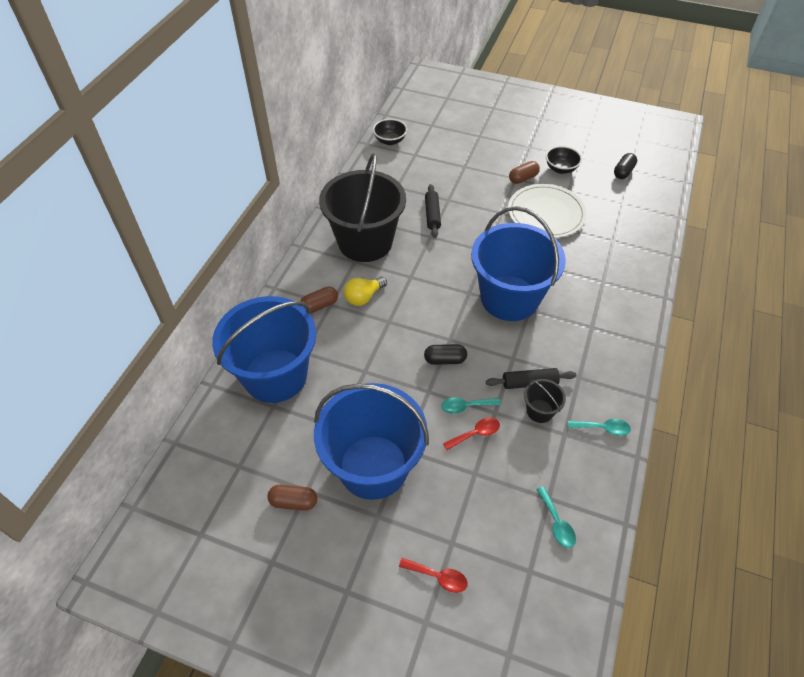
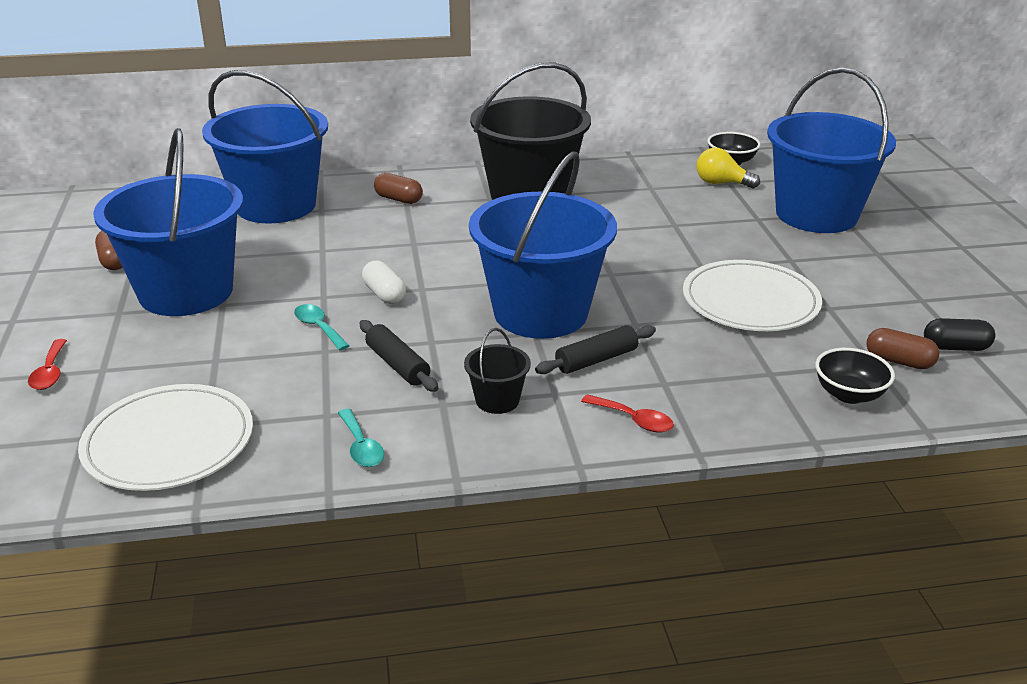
camera: 60 degrees right, 20 degrees down
(364, 297) = (437, 219): yellow light bulb -> yellow light bulb (721, 183)
(432, 215) = (631, 222): black rolling pin -> black rolling pin (596, 360)
(445, 360) = (384, 294): black capsule -> white capsule
(475, 144) = (816, 214): none -> blue bucket
(475, 434) = (279, 345): red spoon -> red spoon (633, 420)
(523, 178) = (800, 265): brown capsule -> brown capsule (899, 361)
(539, 411) = (353, 385): black bucket -> black bucket (497, 400)
(556, 523) = (169, 442): turquoise spoon -> white plate
(560, 169) = (870, 290): black bowl -> black bowl (849, 394)

